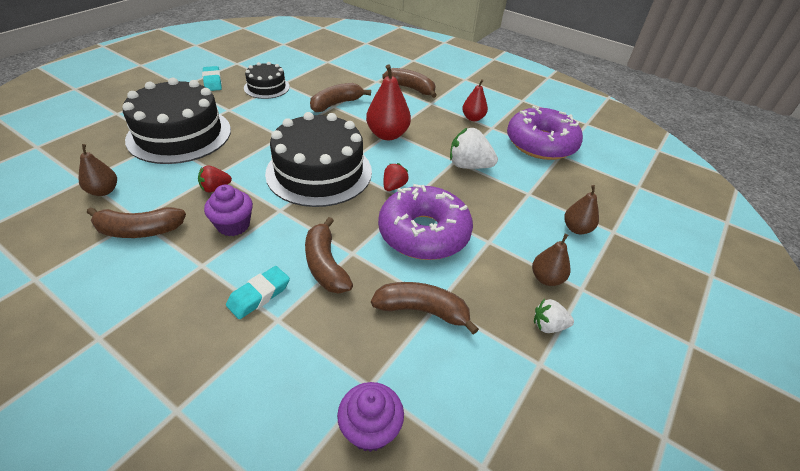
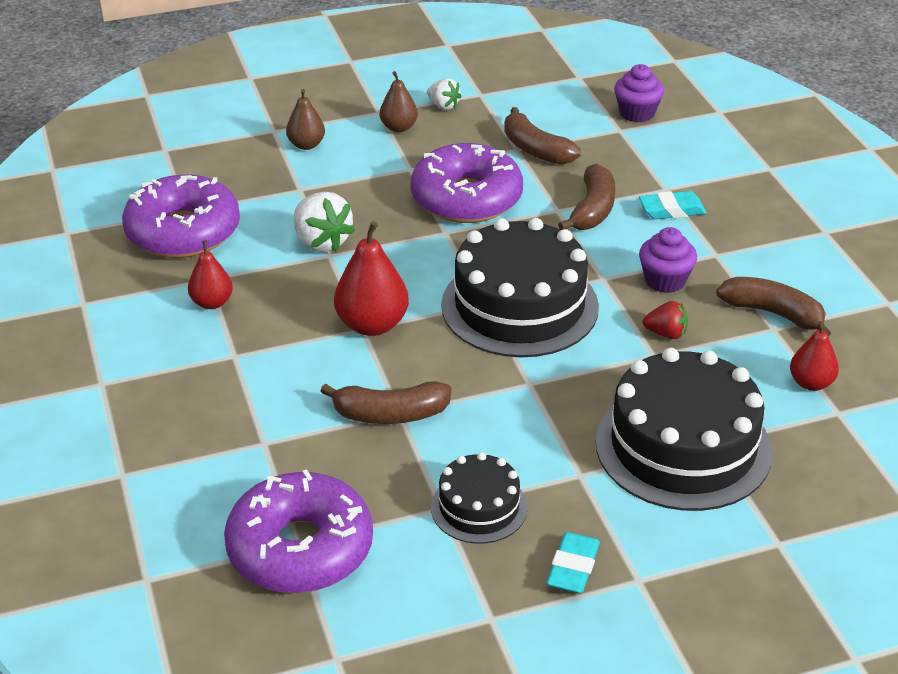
camera: 140 degrees left, 5 degrees down
(104, 191) = (811, 383): brown pear -> red pear
(324, 60) = (300, 548): none -> purple donut
(394, 186) = (445, 253): red strawberry -> none
(411, 88) = (226, 399): brown banana -> none

